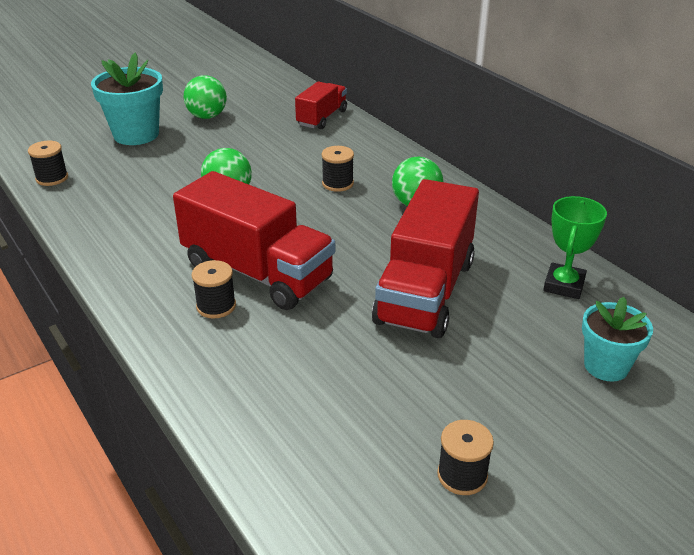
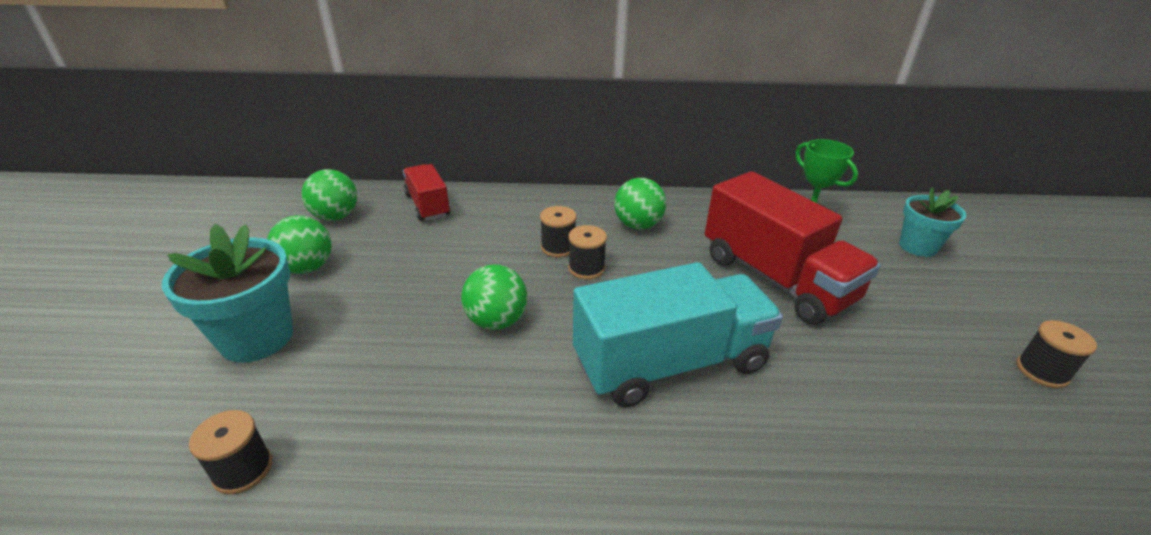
camera: 55 degrees left, 0 degrees up
(216, 306) = (712, 421): black spool -> black spool (586, 268)
(257, 272) = (670, 363): red truck -> turquoise truck
(267, 98) = (336, 217): none -> green ball

